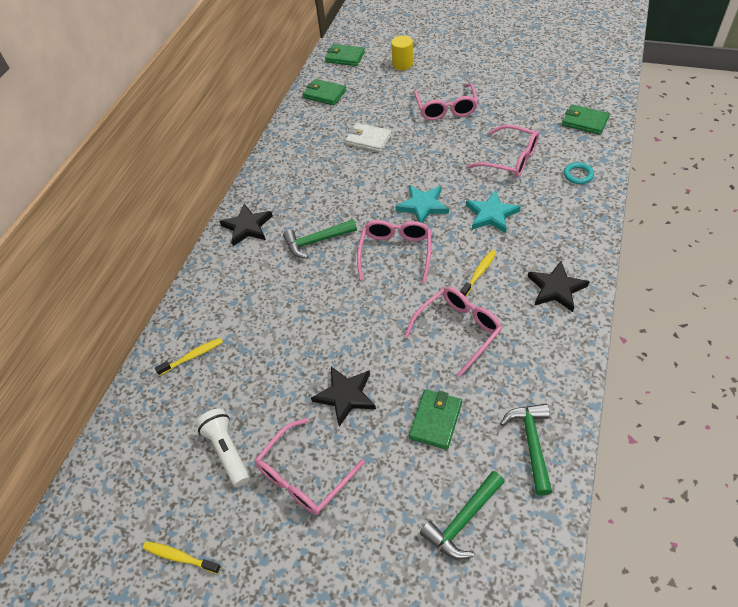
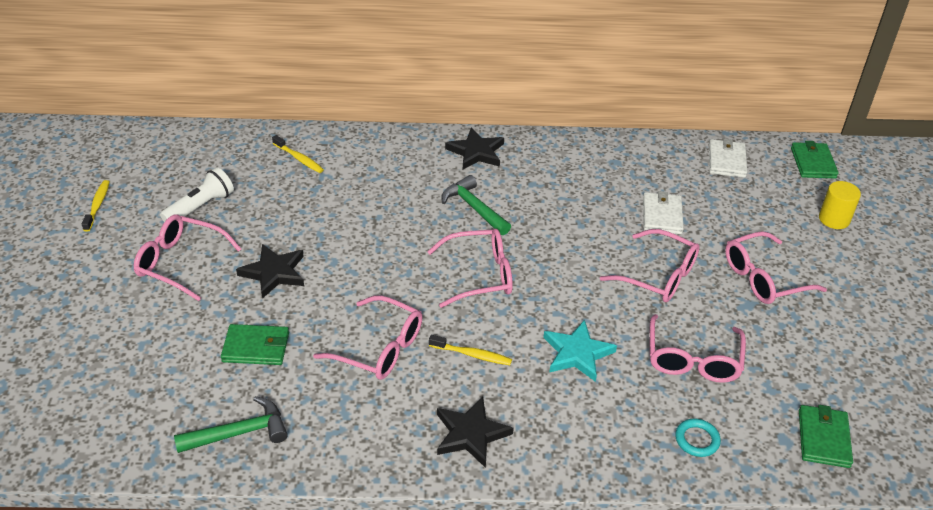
camera: 65 degrees right, 10 degrees down
(324, 94) = (726, 161): green wallet -> white wallet
(423, 206) = (566, 286): turquoise star -> none
(428, 156) = (659, 276): none -> pink glasses
(463, 521) = (143, 387): green hammer -> none

